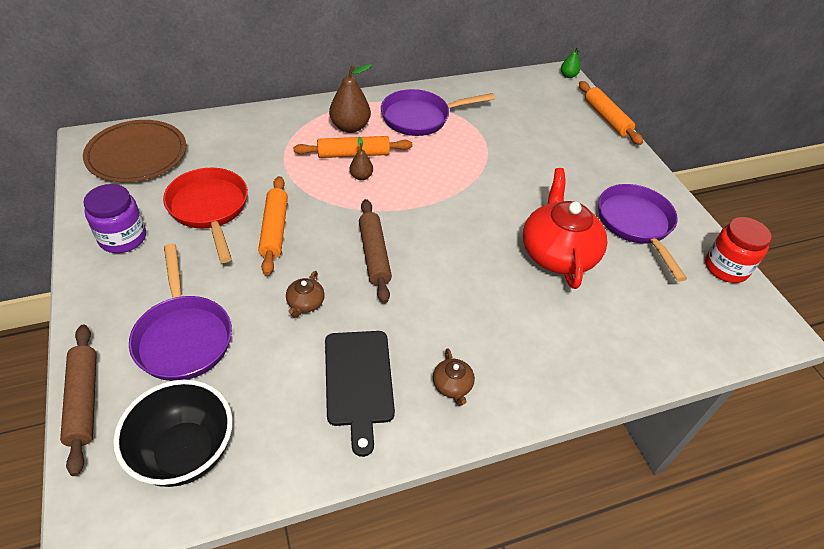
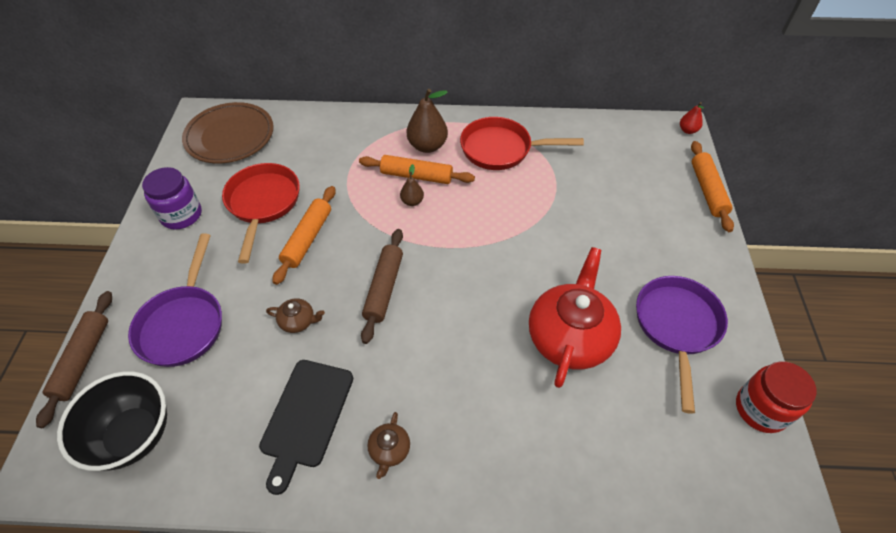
camera: 25 degrees right, 5 degrees up
(305, 303) = (298, 321): brown teapot -> brown teapot turned 120 degrees counterclockwise
(420, 118) = (501, 149): purple pan -> red pan
(568, 76) = (687, 130): green pear -> red pear

